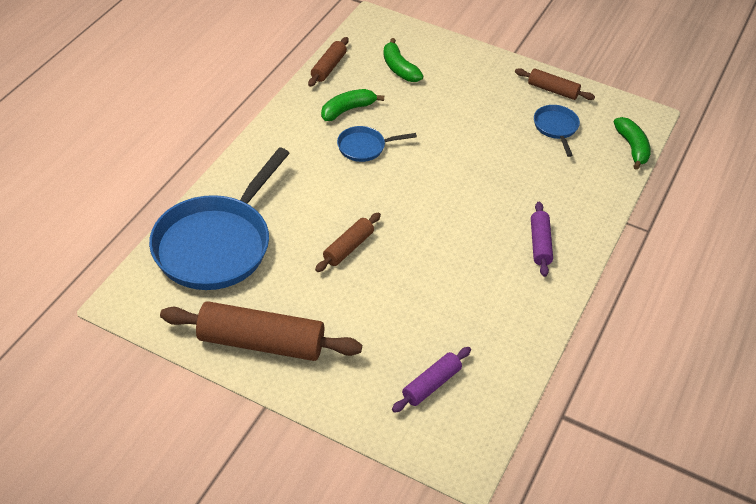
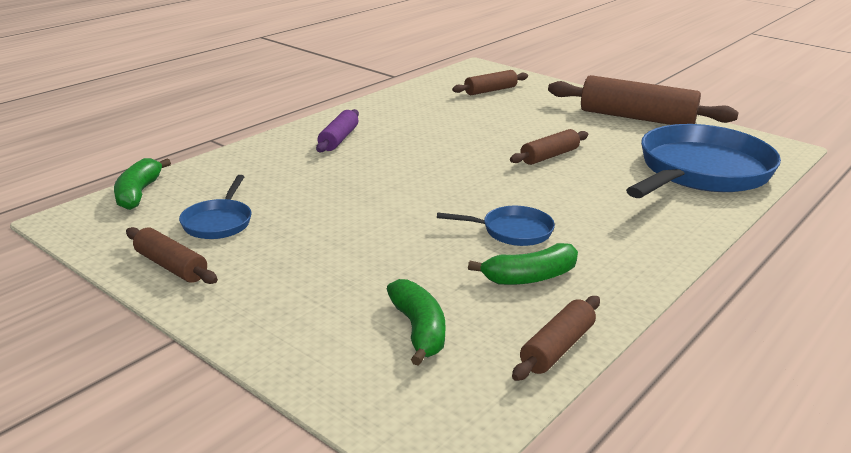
camera: 165 degrees left, 20 degrees down
(431, 384) = (490, 90): purple rolling pin -> brown rolling pin

